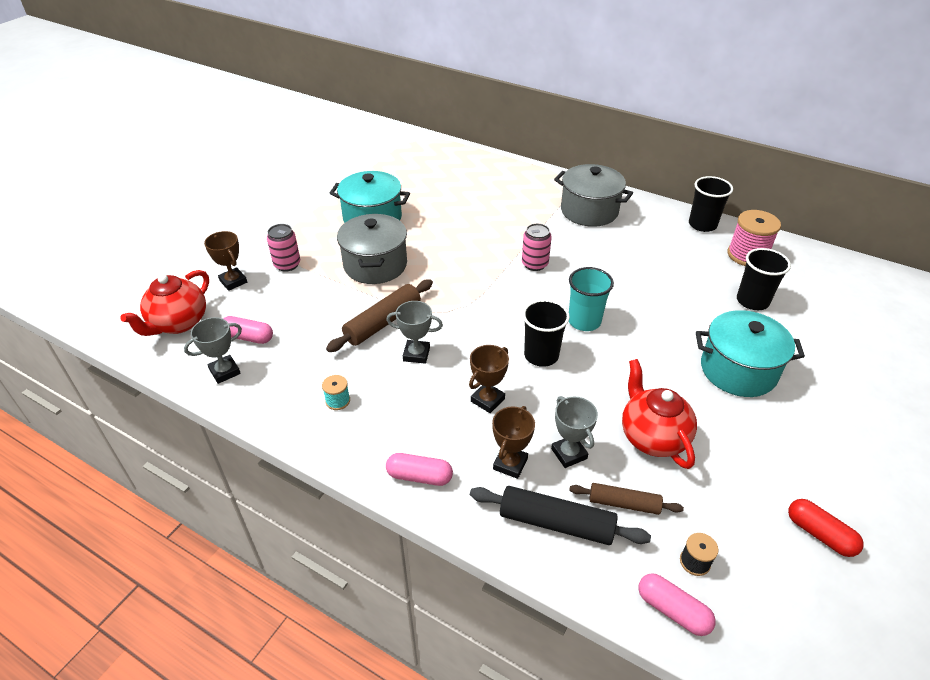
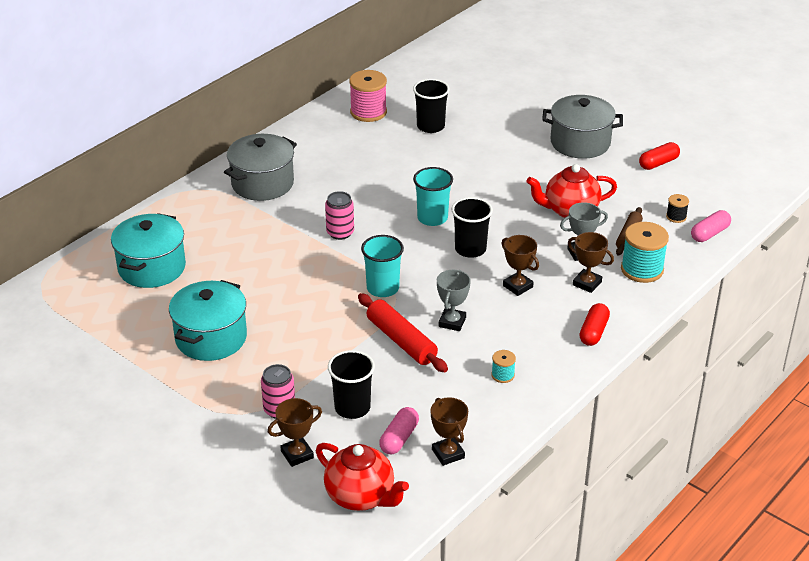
camera: 80 degrees left, 5 degrees down
(225, 371) = (448, 454): grey trophy -> brown trophy
(375, 265) = (304, 341): grey pot -> grey pot (580, 143)
(383, 322) = (401, 341): brown rolling pin -> red rolling pin
(419, 476) = (593, 332): pink capsule -> red capsule
(458, 301) = (382, 288): none -> turquoise cup
(556, 522) = (642, 269): black rolling pin -> turquoise spool
(702, 225) = (314, 123): black cup -> black cup (352, 408)
(738, 370) = (509, 155): turquoise pot -> turquoise pot (152, 268)

